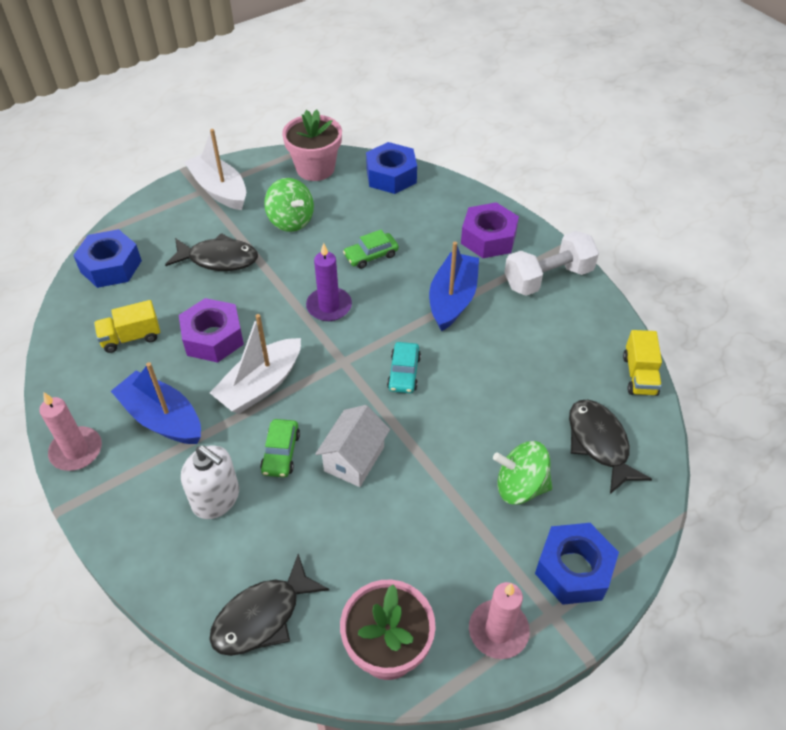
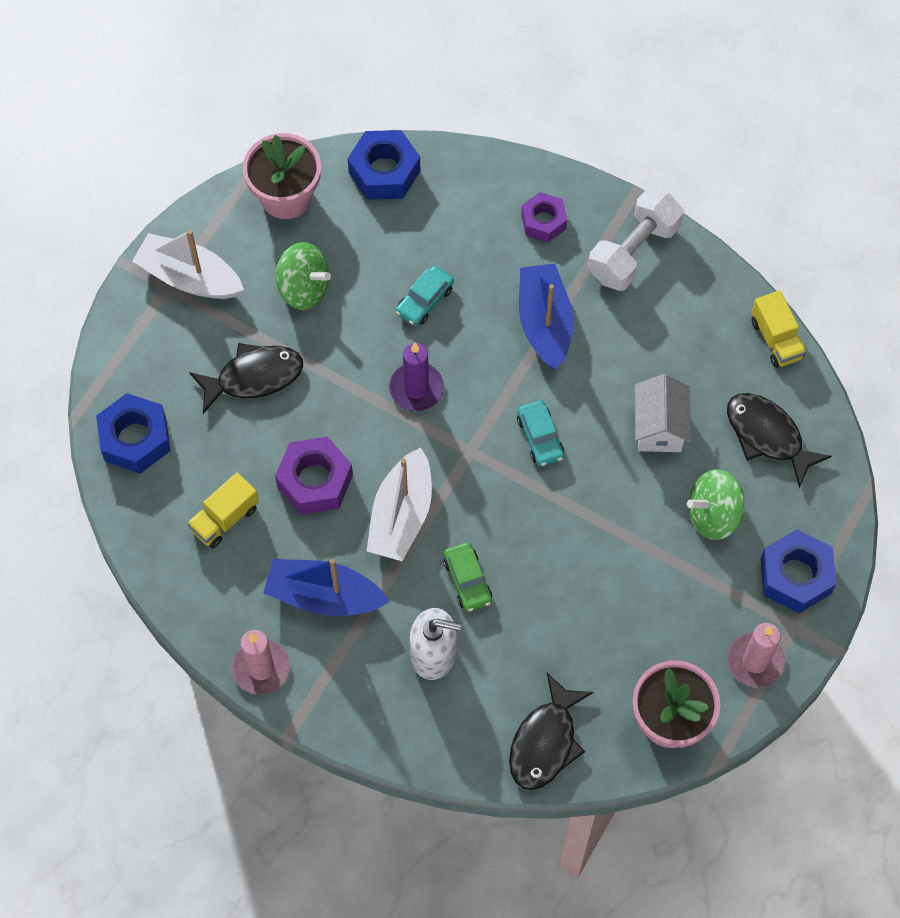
camera: 25 degrees left, 15 degrees up
(354, 459) = (542, 555): white house -> white house (659, 427)
(371, 255) = (424, 300): green car -> turquoise car
(488, 238) = (543, 221): purple nut -> purple nut, size x0.66

